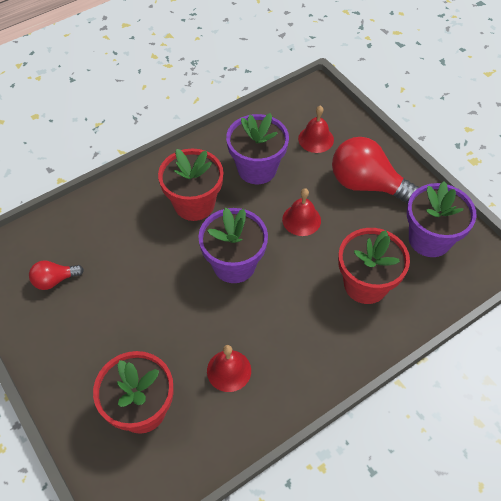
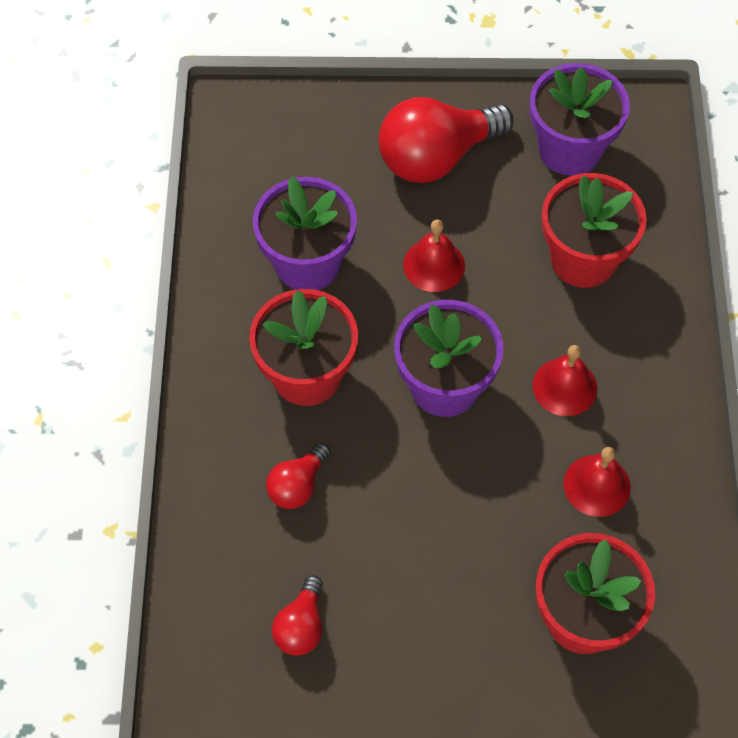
camera: 55 degrees left, 5 degrees up
(130, 235) = (298, 485): none -> red light bulb
(316, 139) = (314, 162): red bell -> red bell (564, 387)

